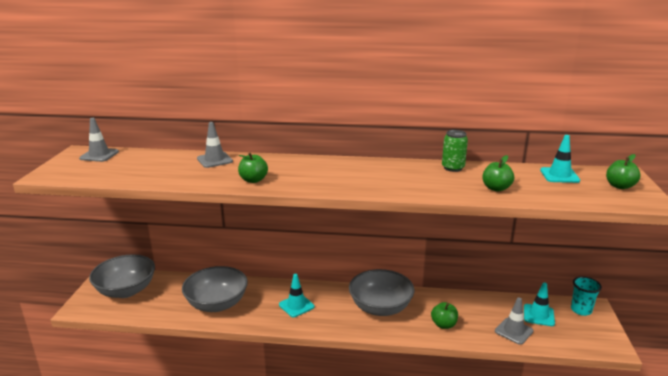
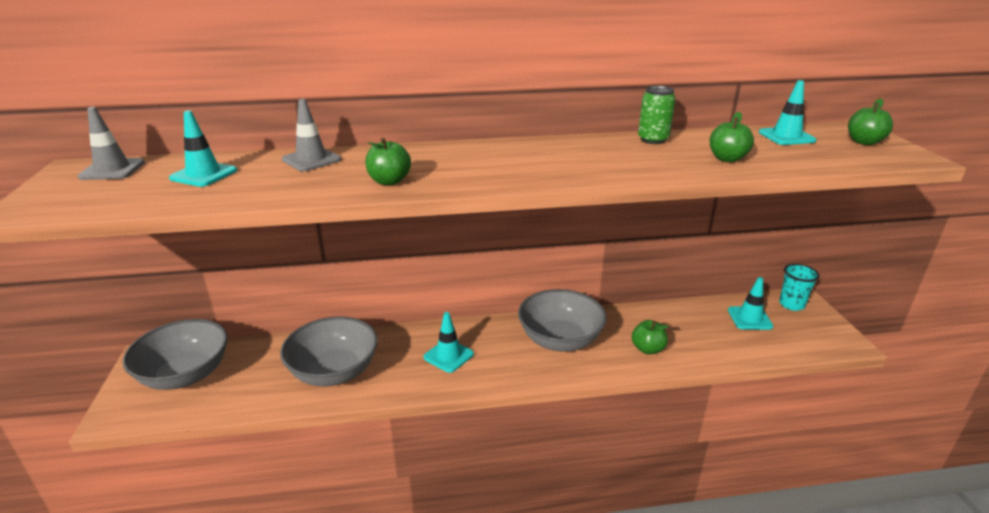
camera: 15 degrees left, 5 degrees up
(148, 163) = (204, 174): none -> turquoise traffic cone
(513, 331) = (732, 343): grey traffic cone -> none

